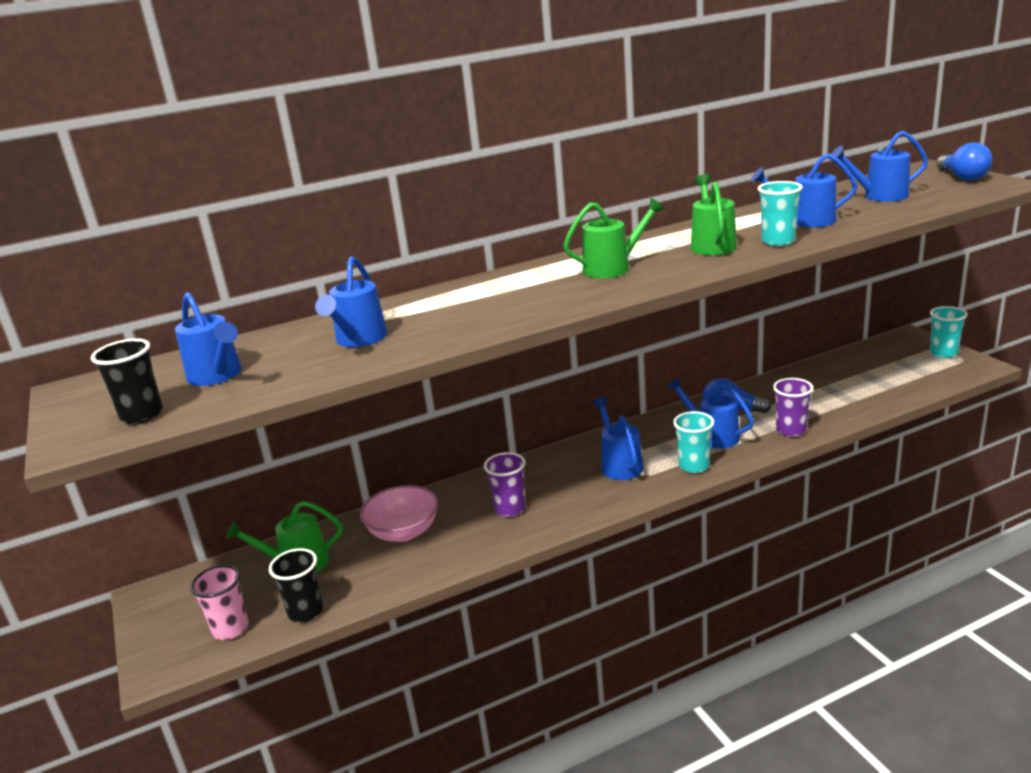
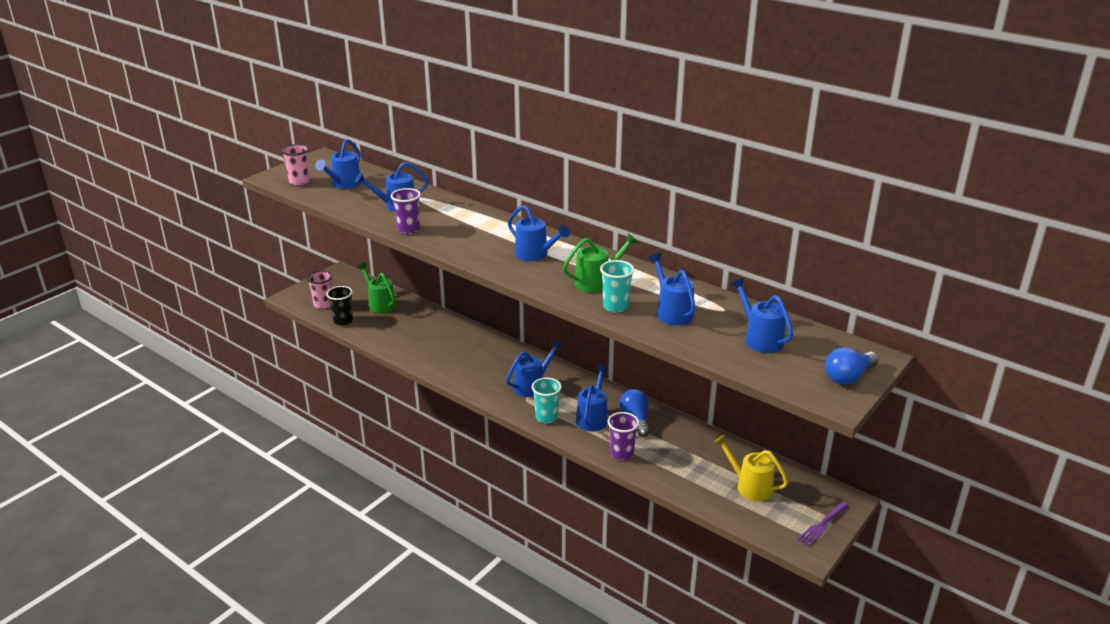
camera: 60 degrees right, 5 degrees up
(142, 415) = (299, 182): black cup -> pink cup
(404, 532) = (422, 327): pink bowl -> none
(510, 509) = (461, 356): purple cup -> purple cup (408, 229)
(613, 268) = (535, 255): green watering can -> blue watering can
(874, 374) = (749, 486): none -> yellow watering can
(943, 353) = (822, 525): turquoise cup -> purple fork

